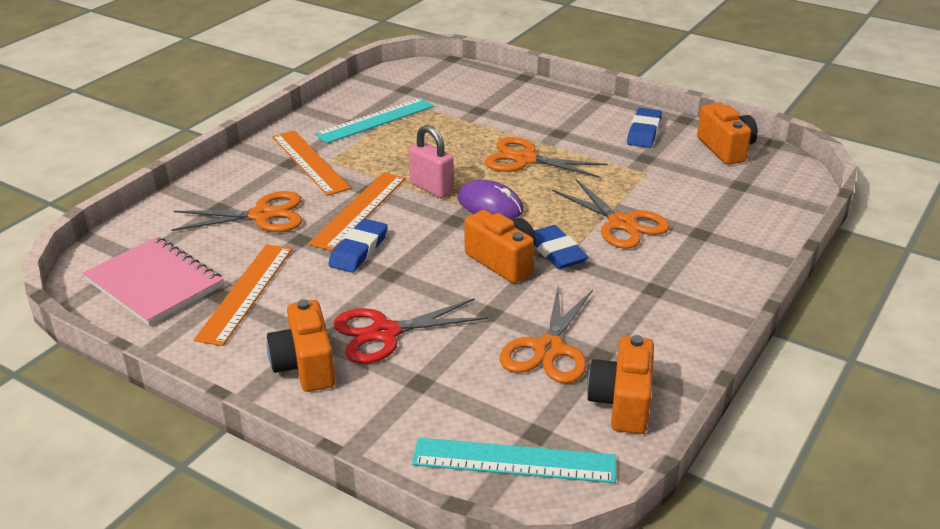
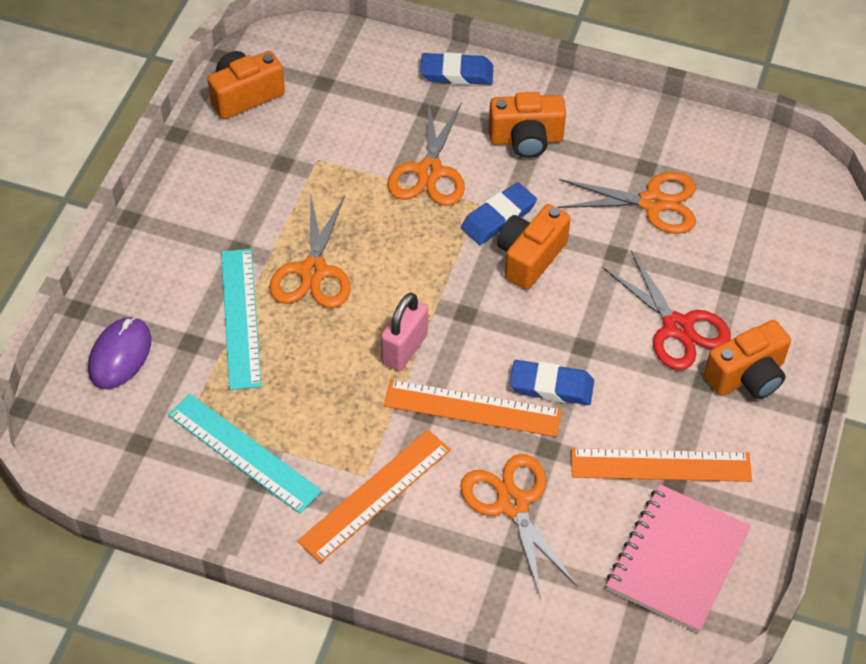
camera: 105 degrees left, 20 degrees up
(490, 205) = (425, 287): purple mouse -> purple mouse (120, 355)
(514, 461) = (794, 206): turquoise ruler -> turquoise ruler (241, 318)
(621, 223) = (429, 171): orange scissors -> orange scissors turned 150 degrees clockwise
(622, 403) = (700, 148): orange camera -> orange camera (526, 139)
(644, 132) = (219, 168): blue eraser -> blue eraser (456, 73)

